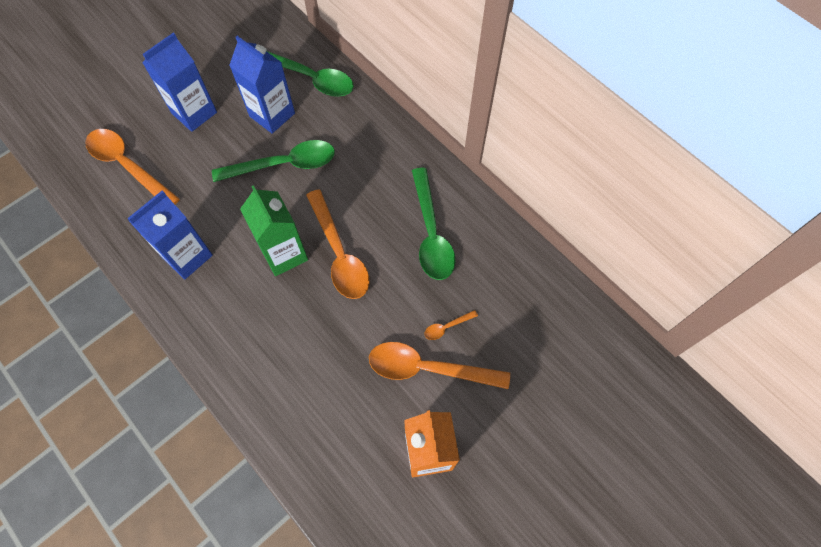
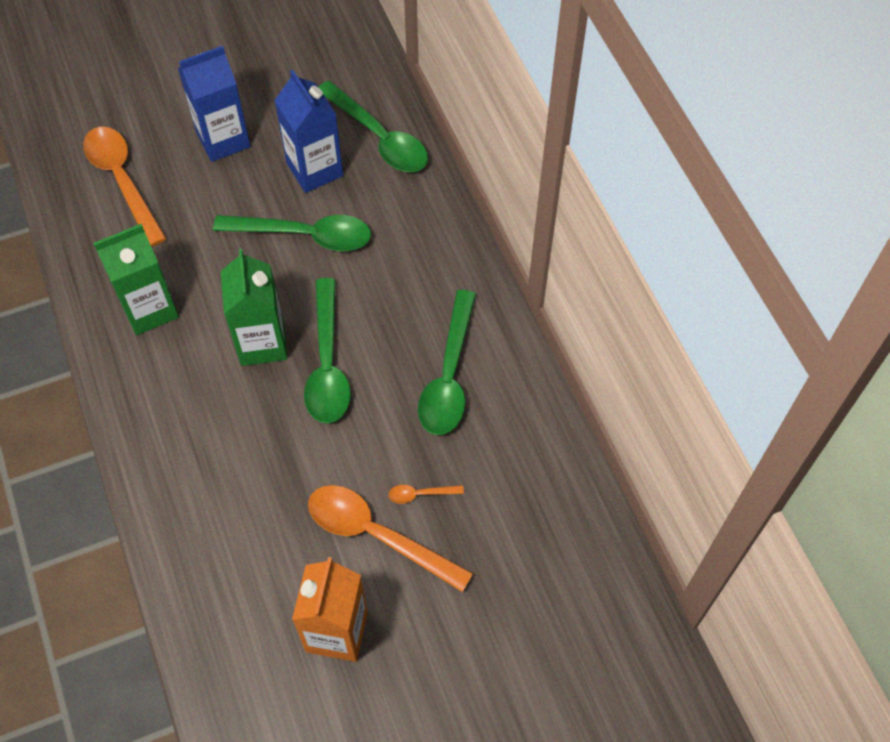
camera: 20 degrees right, 5 degrees down
(187, 256) = (149, 309): blue carton -> green carton
(339, 253) = (327, 363): orange spoon -> green spoon

